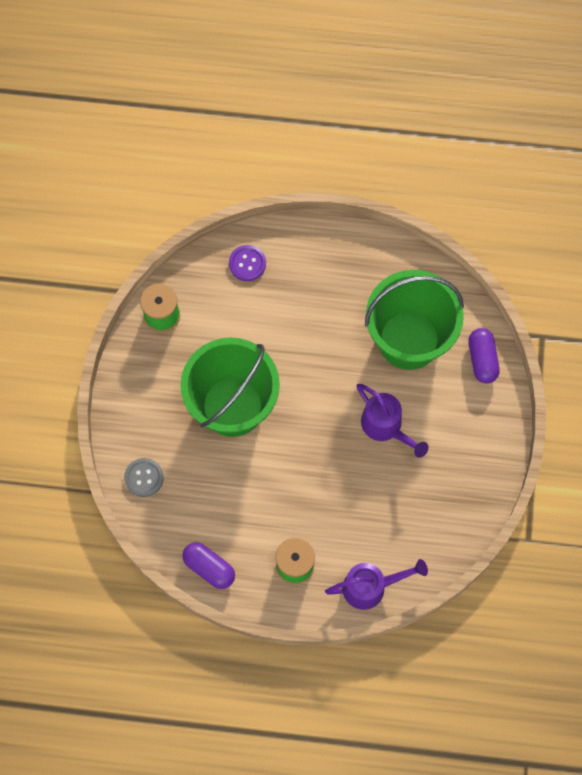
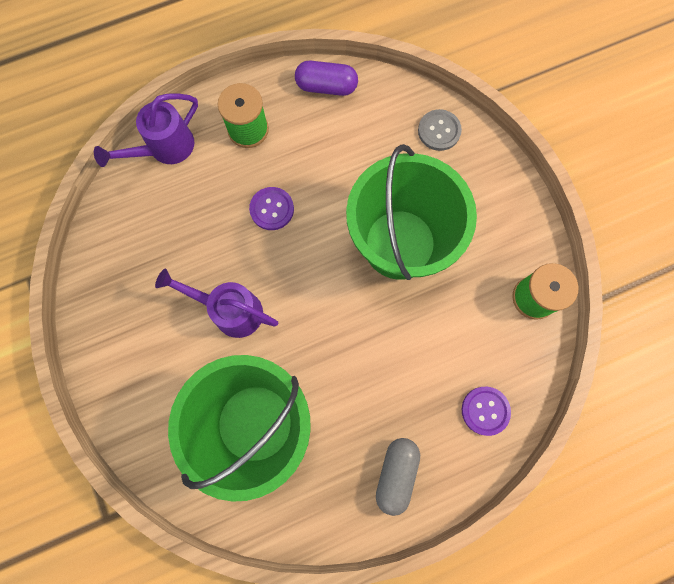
camera: 150 degrees right, 5 degrees up
(313, 487) = (272, 209): none -> purple button
(332, 258) = (396, 474): none -> grey capsule
(482, 359) = (161, 447): purple capsule -> none

